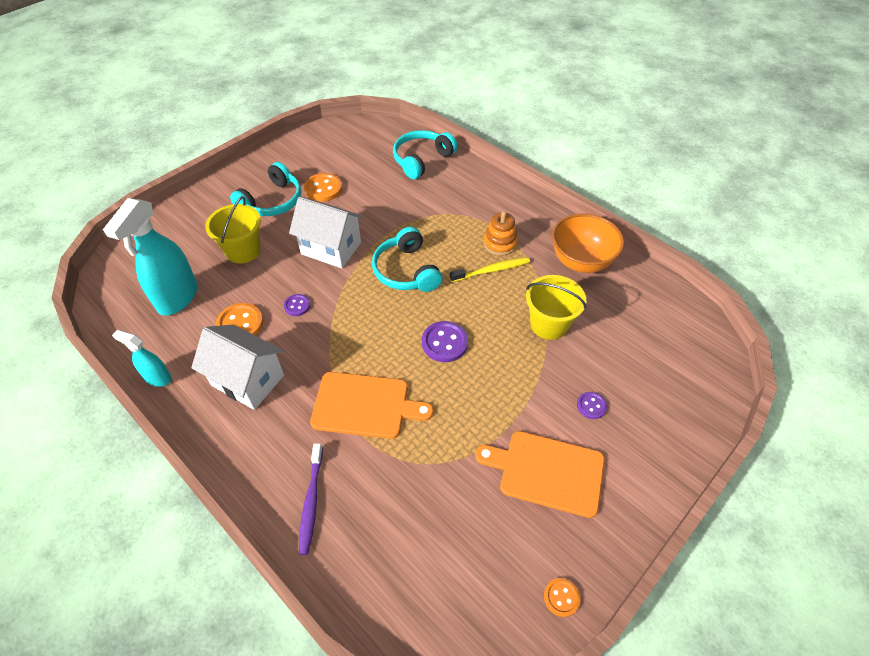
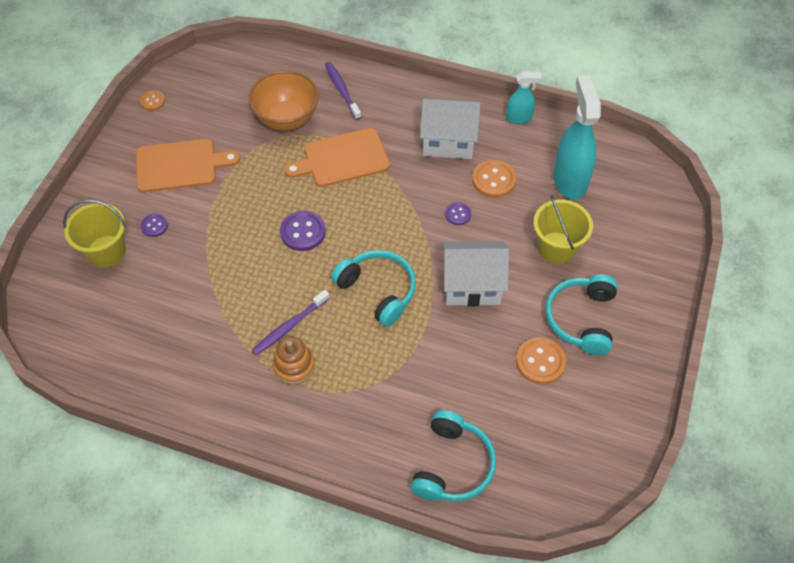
camera: 155 degrees right, 5 degrees up
(492, 270) = (289, 326): yellow toothbrush -> purple toothbrush
(549, 324) = (211, 287): yellow bucket -> yellow bucket (106, 251)
(581, 261) = (195, 377): orange bowl -> orange bowl (287, 119)

